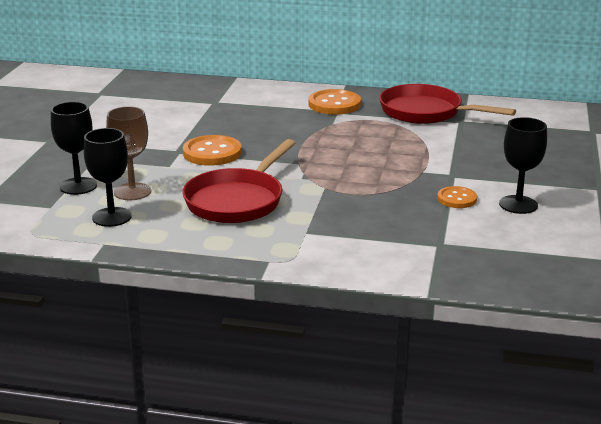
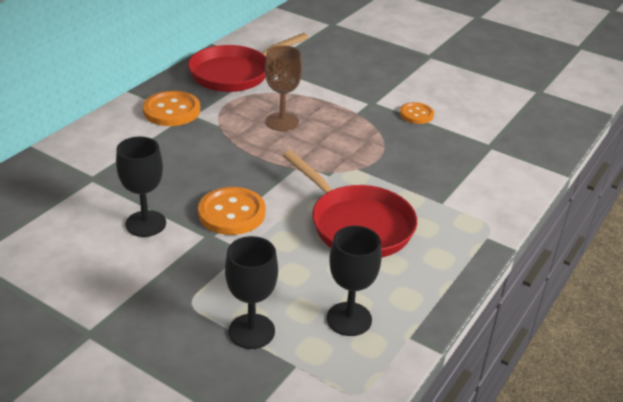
camera: 70 degrees left, 10 degrees up
(132, 192) = (293, 291): brown goblet -> brown goblet (282, 122)
(518, 204) = (440, 93): black goblet -> black goblet (145, 224)

